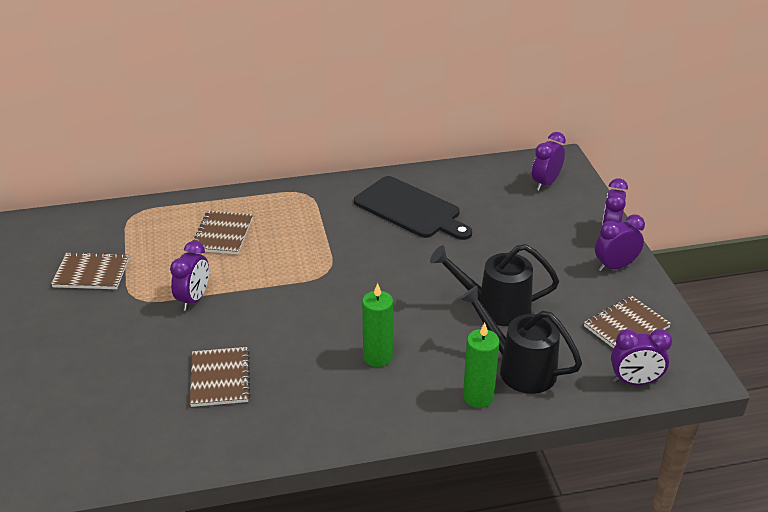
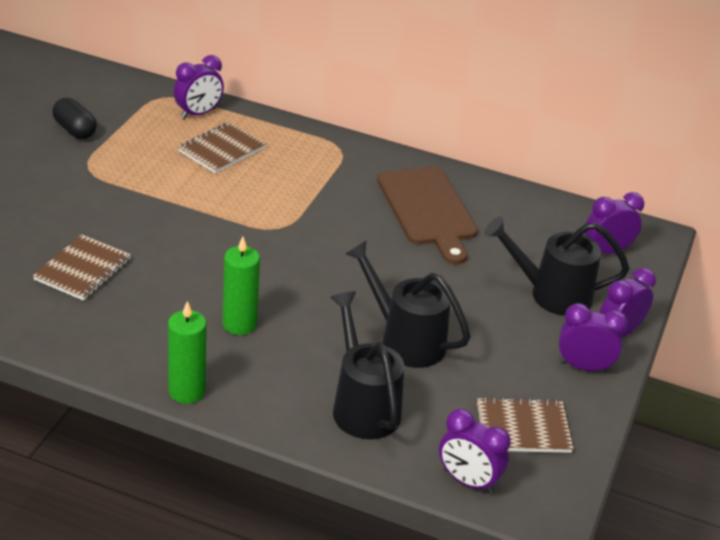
camera: 30 degrees right, 0 degrees up
(91, 273) = (75, 130): brown notebook -> black capsule
(194, 299) = (134, 193): purple clock -> purple clock (198, 114)
(410, 209) = (428, 210): black cutting board -> brown cutting board
(478, 397) = (292, 408): green candle -> green candle (186, 391)
(545, 228) = (551, 294): none -> black watering can

